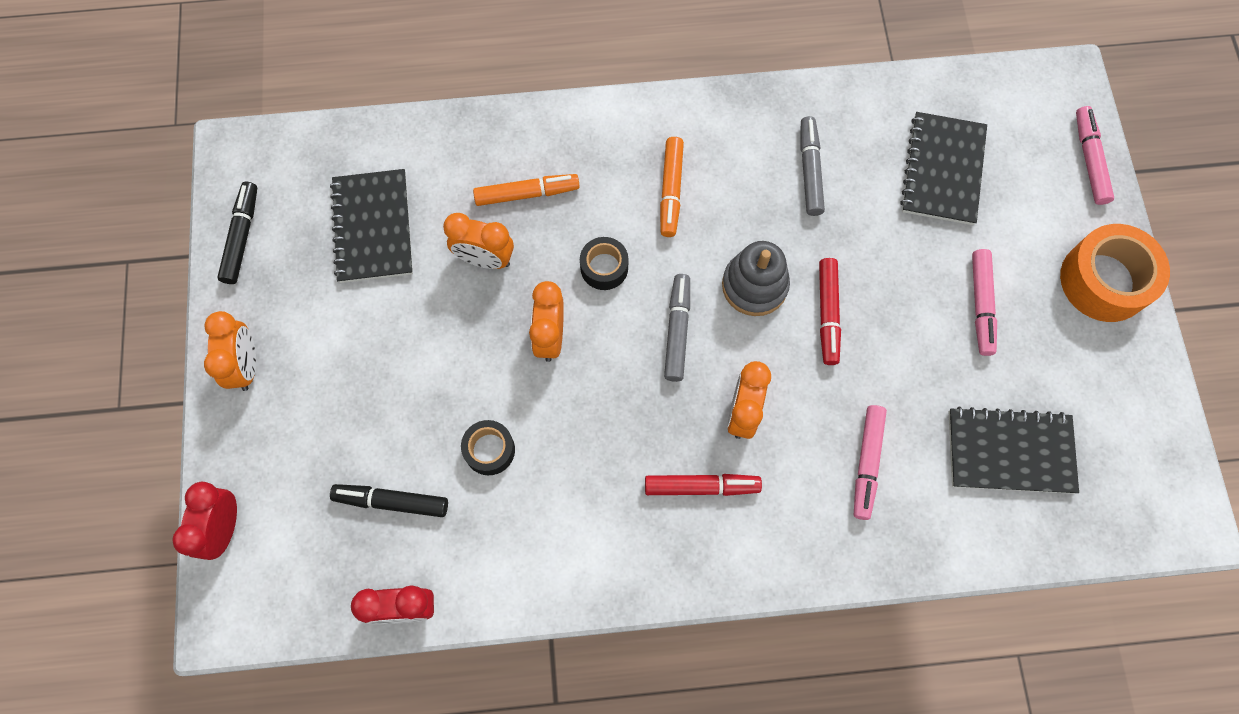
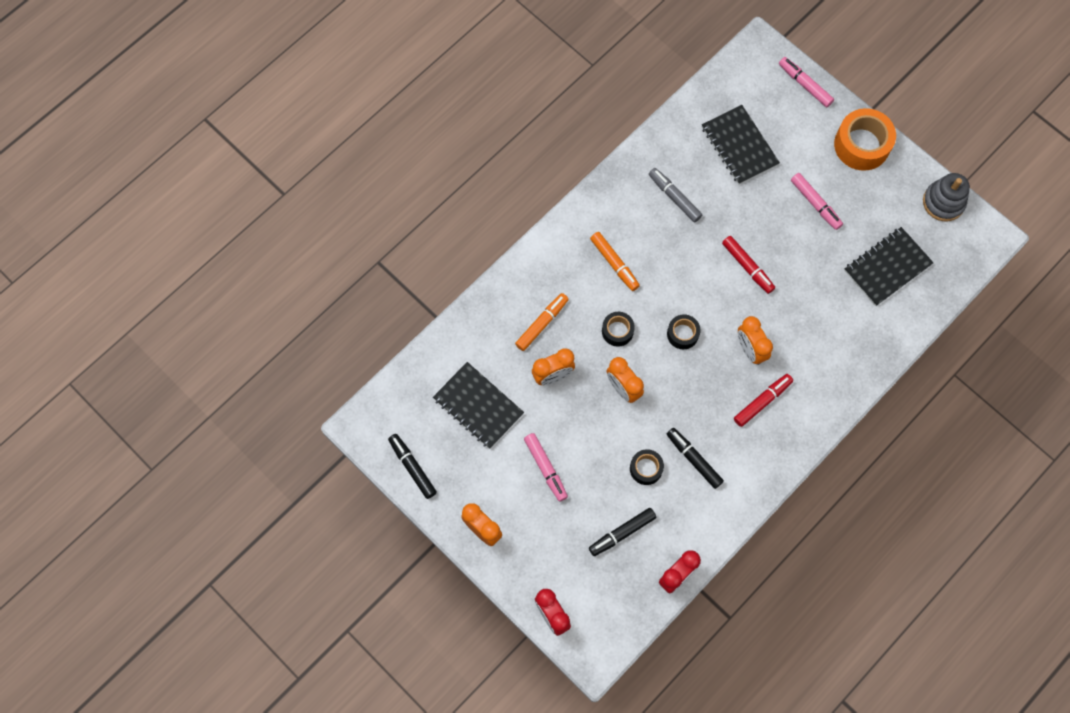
camera: 40 degrees left, 0 degrees up
(555, 486) = (693, 459): none -> black marker
(677, 330) = (682, 334): grey marker -> black tape
(754, 286) = (700, 280): grey stacking toy -> grey stacking toy (943, 202)
(866, 463) = (828, 327): pink marker -> pink marker (545, 468)

